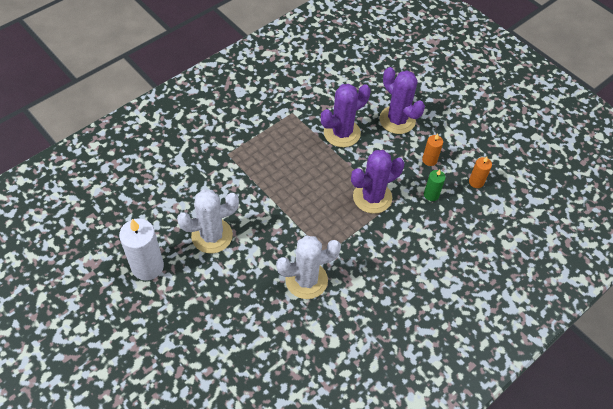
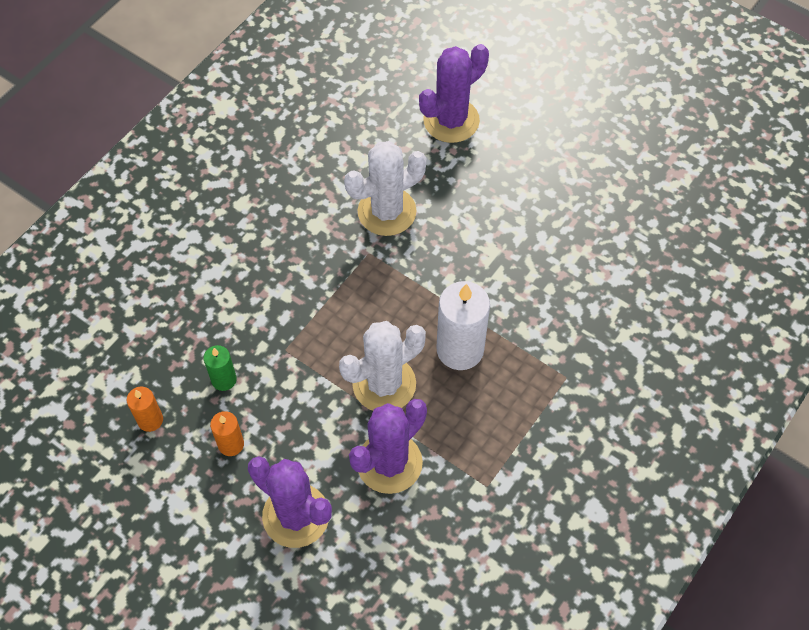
camera: 170 degrees right, 5 degrees up
(147, 266) = (602, 184): white candle -> white candle (460, 349)
(212, 236) = (535, 242): white cactus -> white cactus (384, 384)
(372, 197) = (317, 354): purple cactus -> purple cactus (451, 120)

